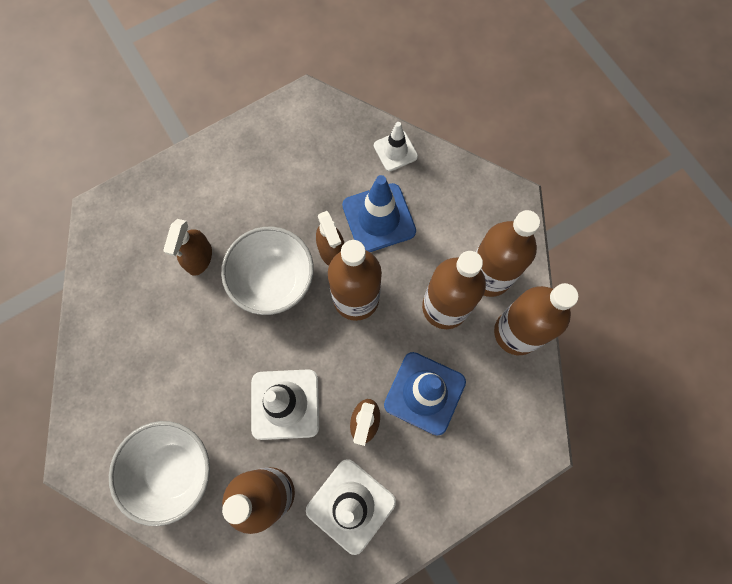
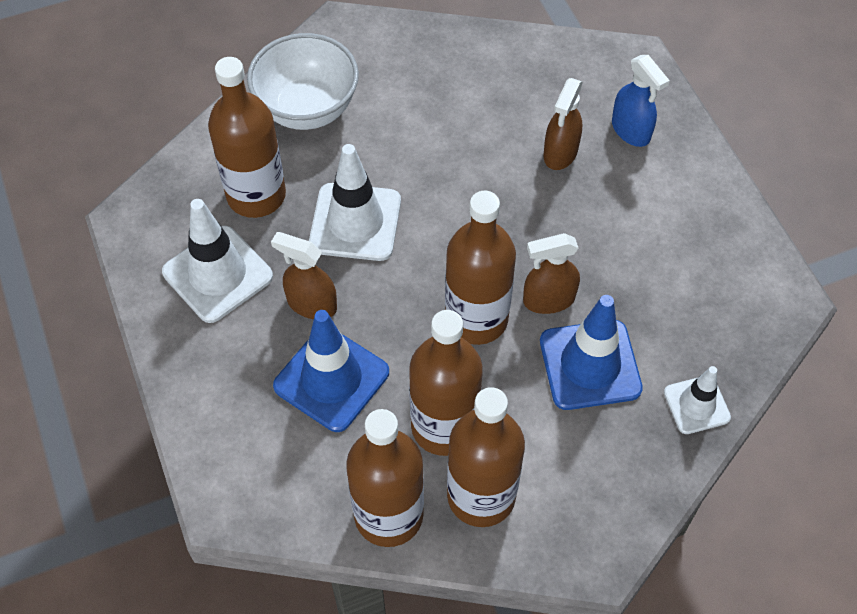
camera: 100 degrees right, 15 degrees down
(172, 209) = (631, 131): none -> blue spray bottle
(199, 258) = (560, 153): brown spray bottle -> brown spray bottle turned 90 degrees counterclockwise
(274, 281) = (516, 228): white bowl -> none

